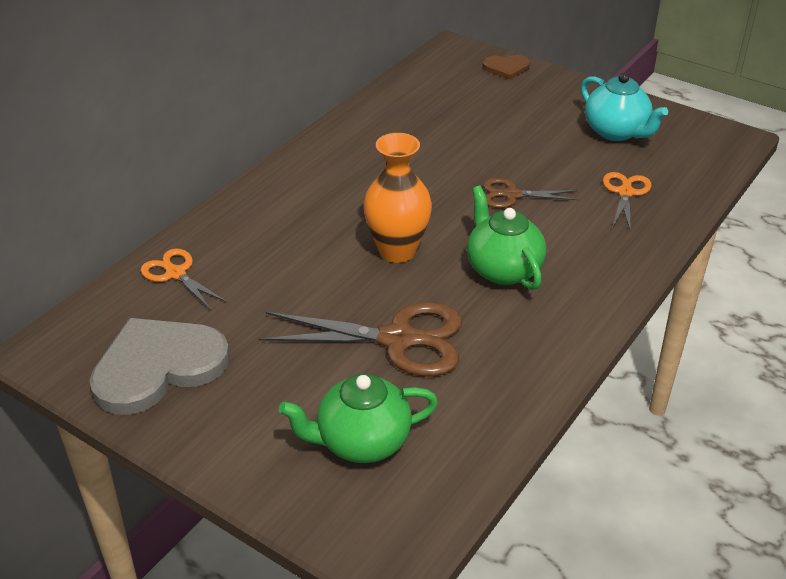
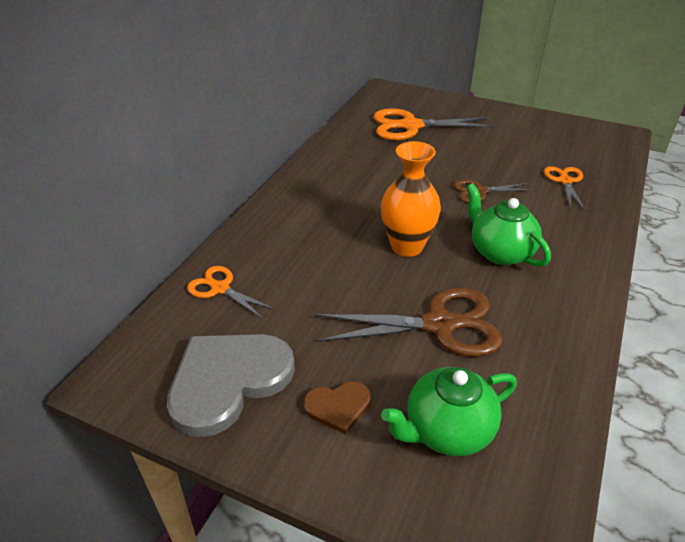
camera: 10 degrees left, 0 degrees up
(464, 102) = (411, 126): none -> orange scissors
(506, 68) = (432, 100): brown heart -> brown heart (338, 407)
(616, 132) = (535, 137): turquoise teapot -> none

